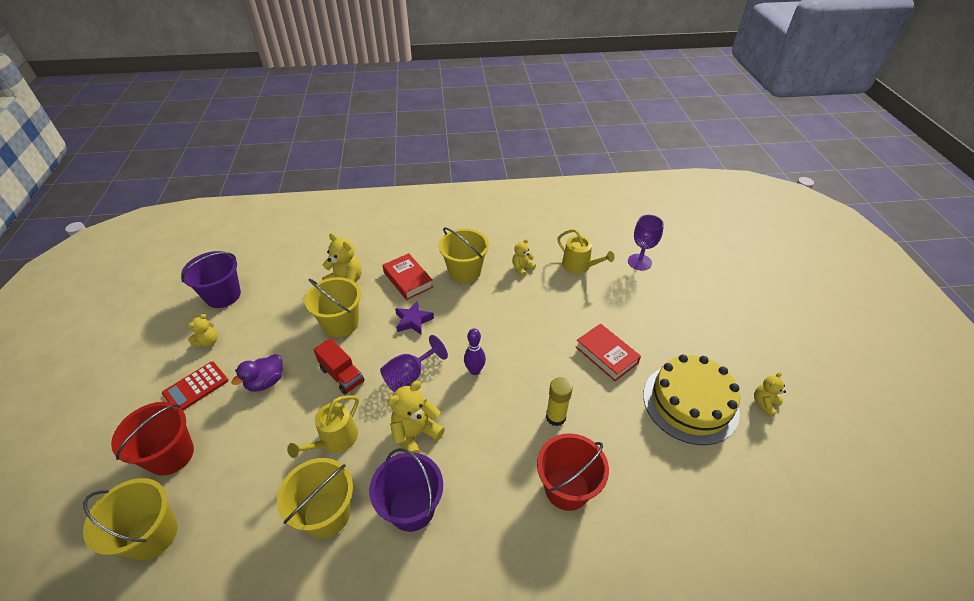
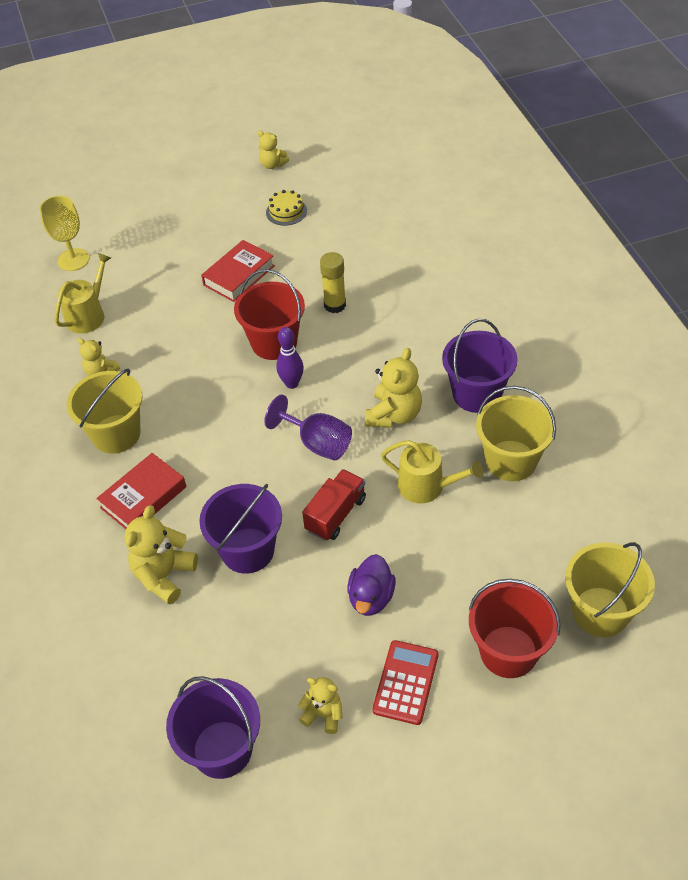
camera: 100 degrees left, 5 degrees up
(196, 387) = (405, 682): red calculator -> red calculator turned 105 degrees counterclockwise
(266, 382) = (371, 598): purple duck -> purple duck turned 75 degrees clockwise
(341, 323) = (247, 550): yellow bucket -> purple bucket
(413, 321) = (224, 467): purple star -> none
(415, 434) = (394, 415): yellow teddy bear -> yellow teddy bear turned 105 degrees counterclockwise
(567, 488) = (412, 287): red bucket -> red bucket (274, 343)
(639, 262) = (73, 260): purple goblet -> yellow goblet
(690, 402) = (286, 211): yellow cake -> yellow cake, size x0.43

